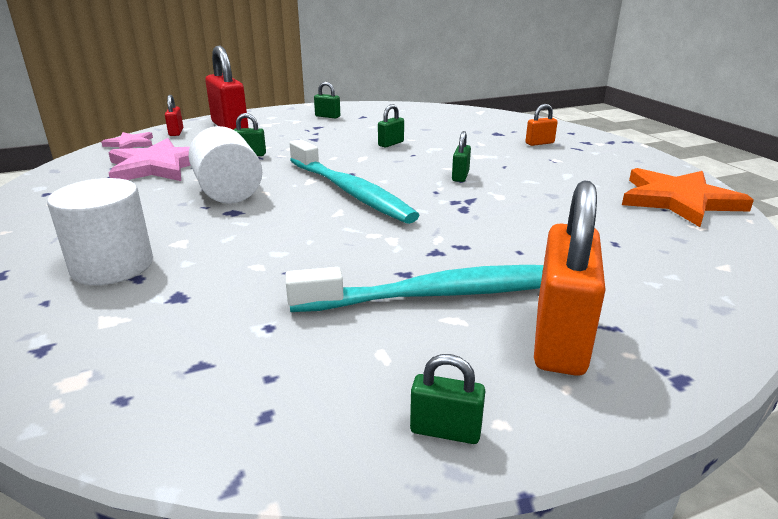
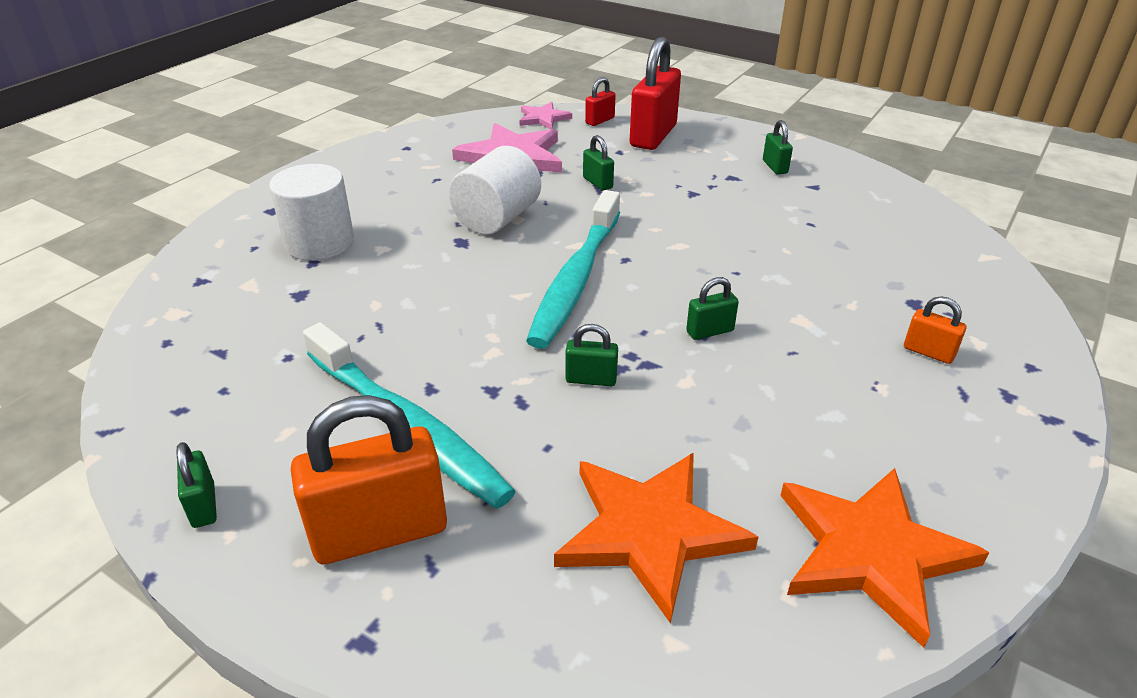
camera: 55 degrees right, 10 degrees up
(391, 144) = (748, 244): green padlock -> green padlock (591, 379)
(627, 245) = (649, 532): none -> orange star

